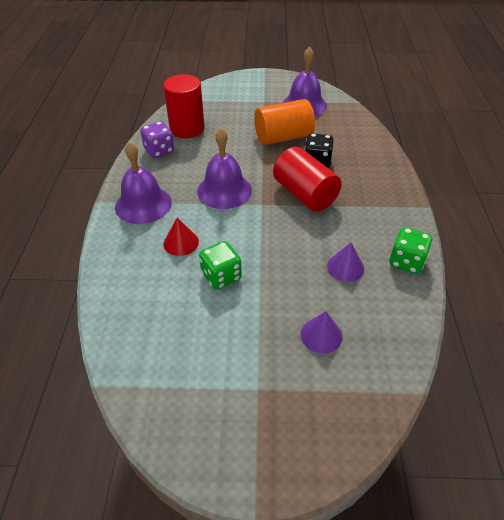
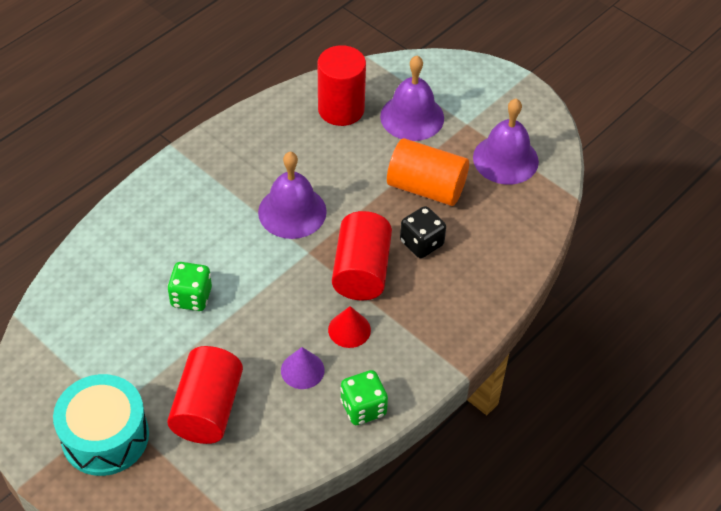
camera: 40 degrees right, 5 degrees up
(143, 204) = (205, 176): purple bell -> purple bell (412, 117)
(159, 151) = (284, 120): purple dice -> none
(181, 242) = (195, 240): red cone -> red cone (349, 329)
(275, 414) = (105, 436): none -> turquoise drum
(321, 335) = (208, 409): purple cone -> red cylinder

